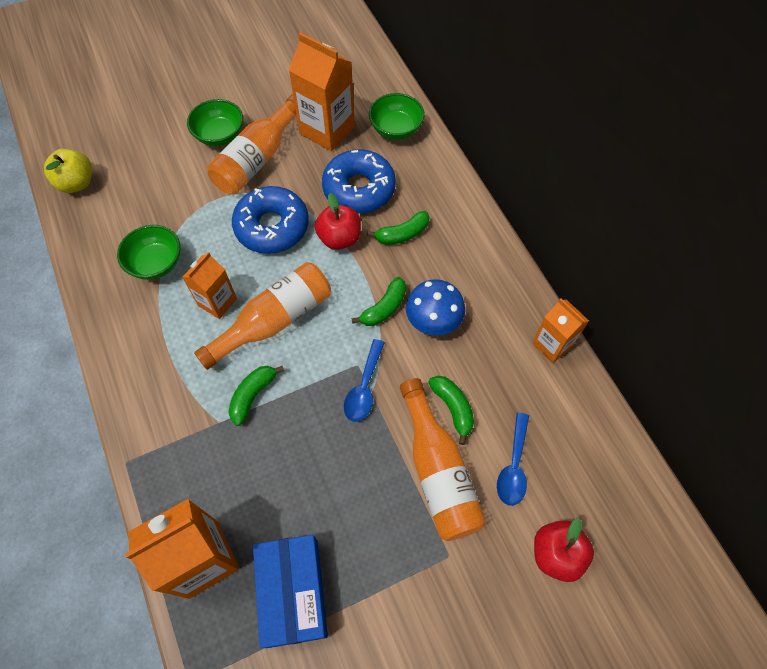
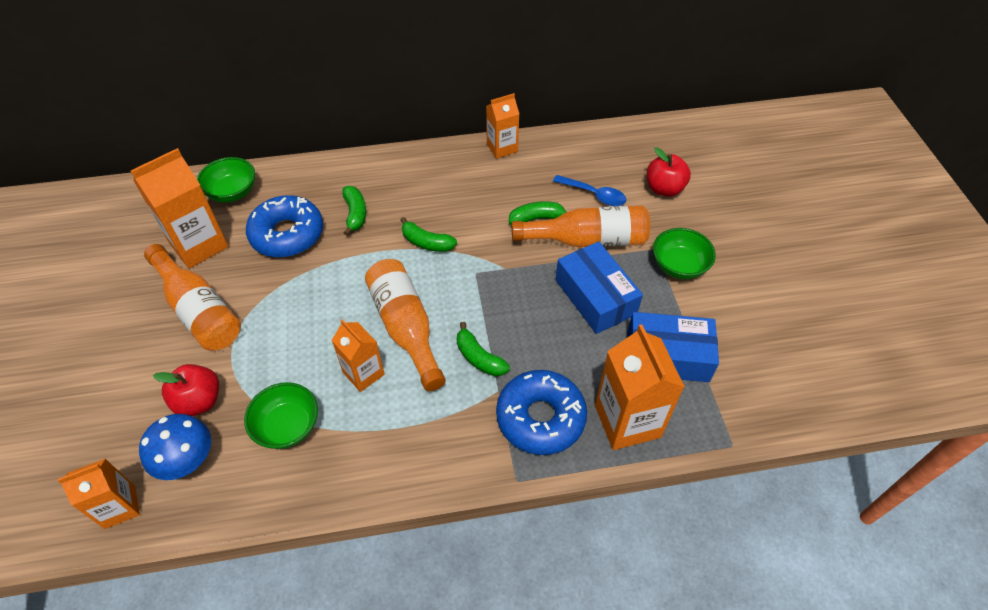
camera: 75 degrees left, 10 degrees down
(77, 183) = (120, 507): yellow apple -> orange carton
(220, 135) = (143, 341): green bowl -> green bowl (679, 266)
(272, 227) = (295, 312): blue donut -> blue donut (540, 418)
(339, 238) = (336, 260): red apple -> red apple (199, 401)
(356, 496) = (595, 297): none -> blue box
(364, 388) = (499, 272): blue spoon -> none
(384, 308) = (426, 242): green banana -> green banana turned 150 degrees clockwise
(433, 320) = (452, 212): blue mushroom -> blue mushroom (186, 459)

